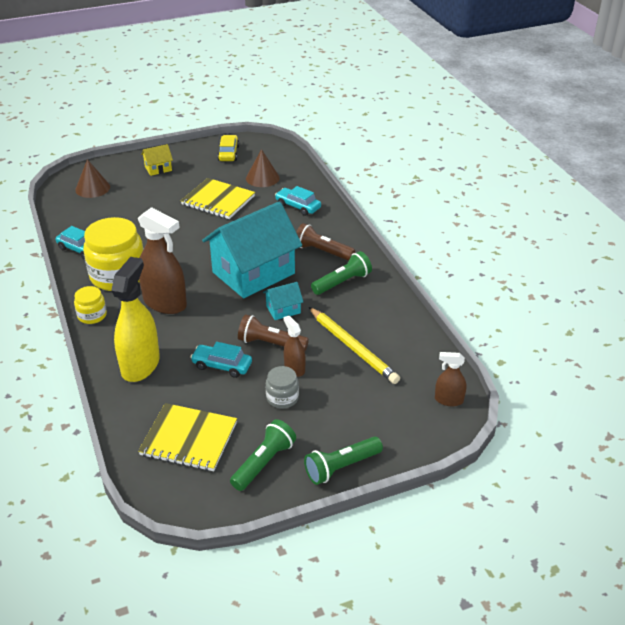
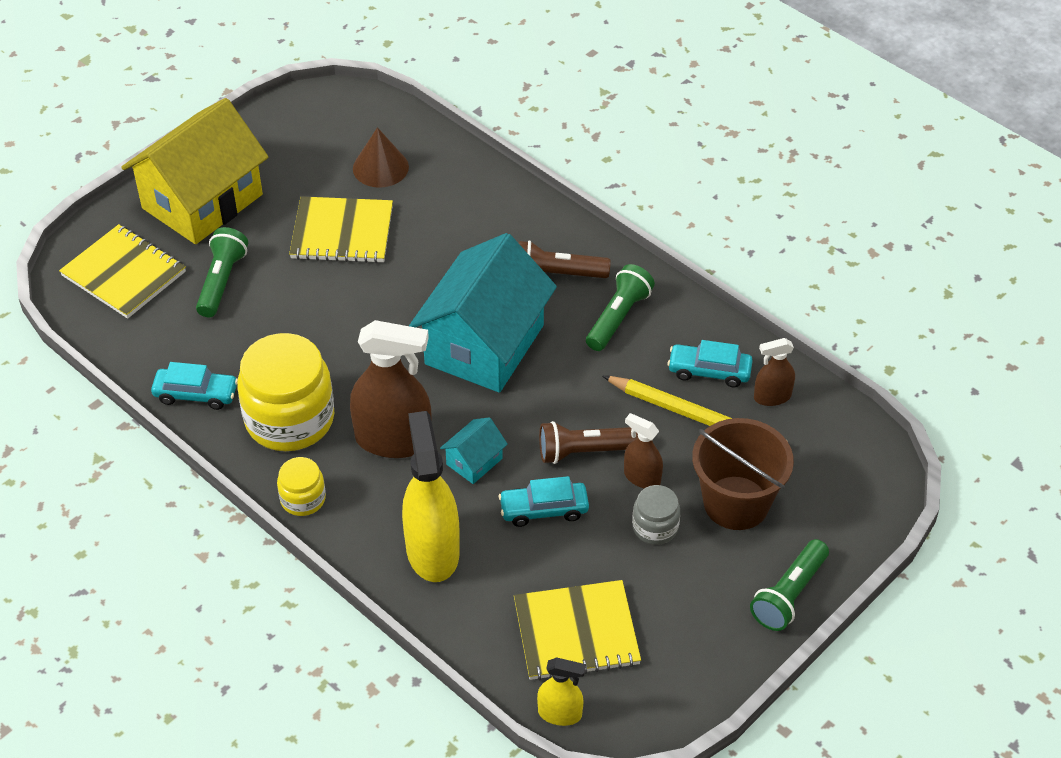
camera: 25 degrees left, 10 degrees up
(92, 188) = (124, 274): brown cone -> yellow notebook
(142, 481) = (560, 713): none -> yellow spray bottle
(158, 168) = (202, 201): yellow house -> yellow house, size x2.39
(228, 153) = (294, 136): yellow car -> none
(264, 463) = (693, 627): green flashlight -> green flashlight (222, 281)
(283, 309) = (566, 391): turquoise house -> turquoise house (474, 461)
(298, 206) = (470, 204): turquoise car -> turquoise car (709, 371)
(344, 402) = (736, 503): none -> brown bucket
(448, 400) = (861, 450): brown spray bottle -> brown spray bottle (772, 397)

